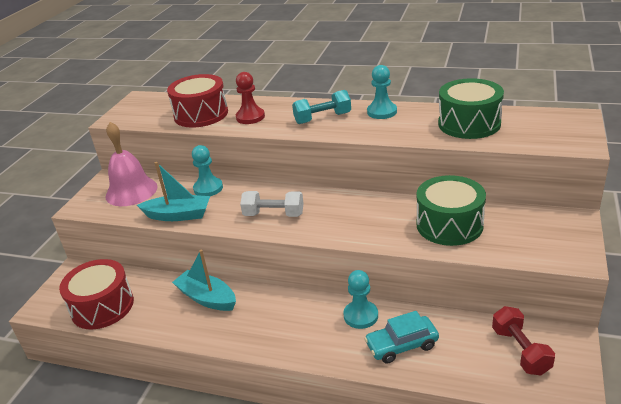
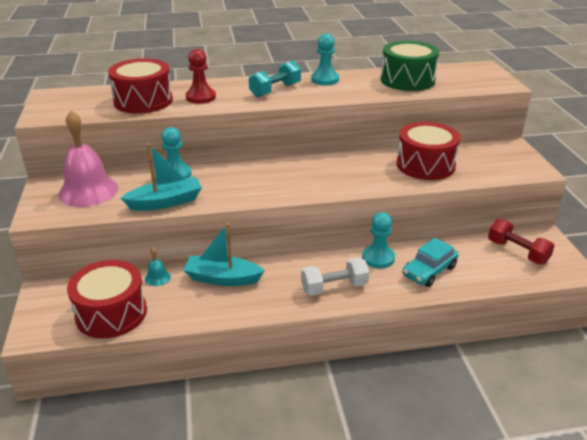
camera: 30 degrees left, 0 degrees up
(158, 282) = (157, 277): none -> turquoise bell
(273, 214) = (265, 184): white dumbbell -> white dumbbell (334, 287)
(449, 225) = (425, 165): green drum -> red drum

